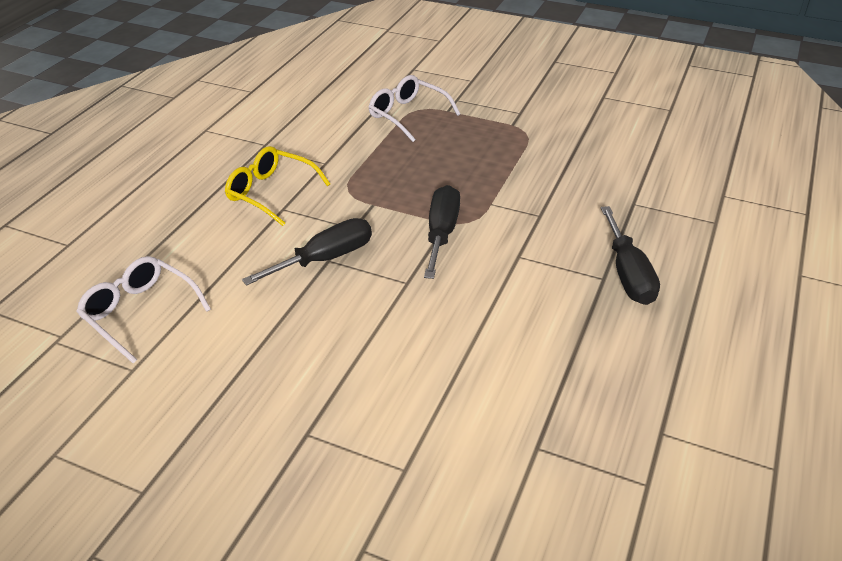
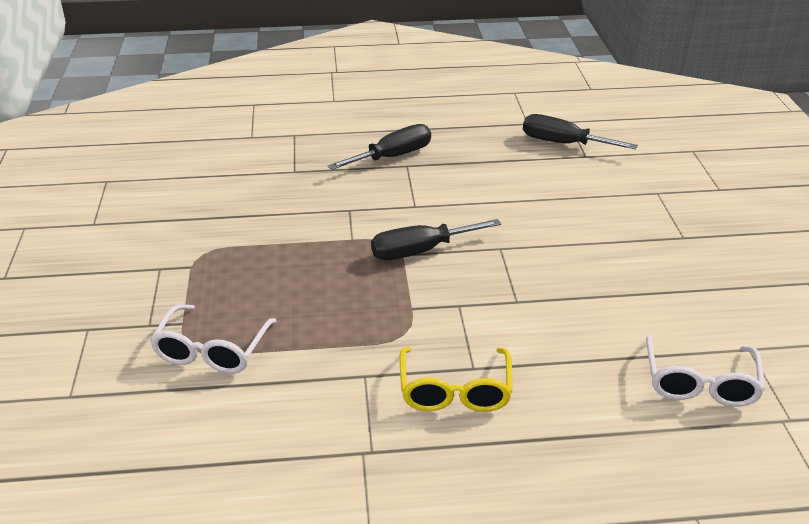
camera: 120 degrees left, 5 degrees down
(325, 259) = (517, 303): black screwdriver -> black screwdriver (563, 143)

